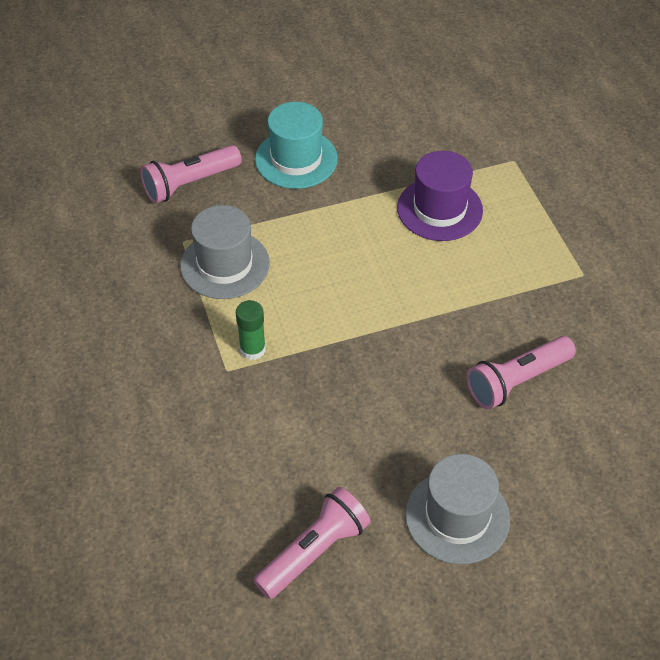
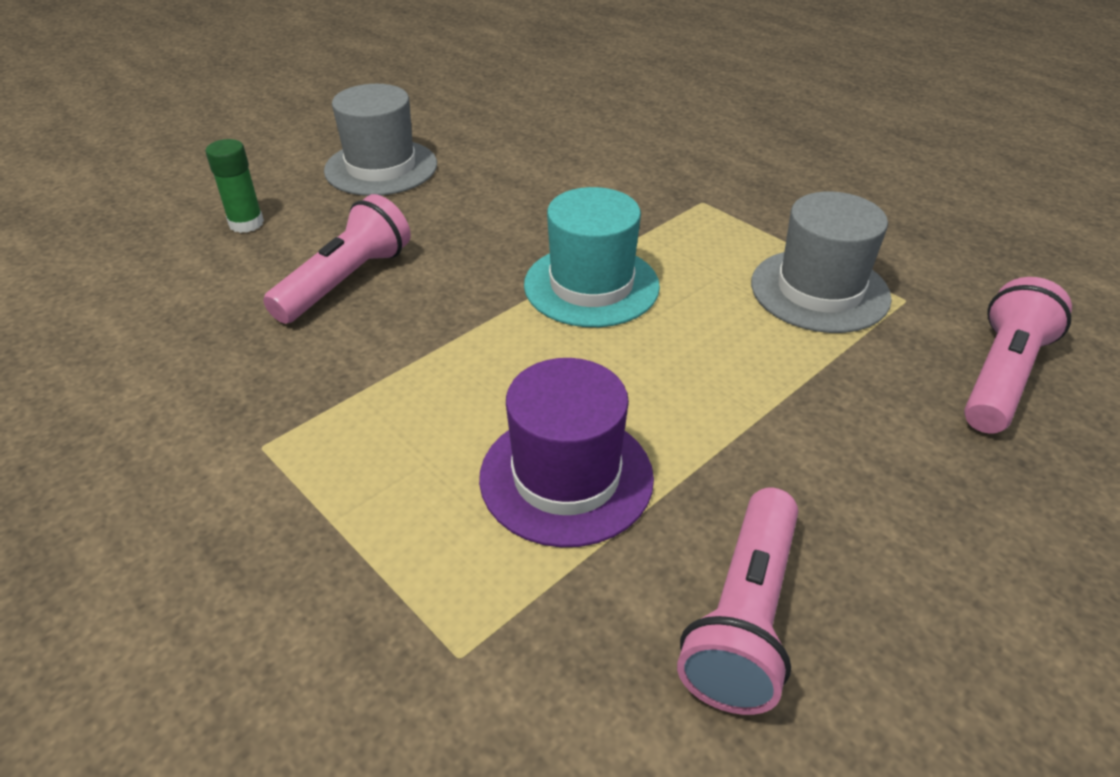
camera: 155 degrees right, 10 degrees down
(252, 349) = (693, 223): green glue stick -> green glue stick (246, 223)
(296, 159) = (894, 481): turquoise hat -> turquoise hat (591, 285)
(314, 551) = (506, 122): pink flashlight -> pink flashlight (743, 617)

